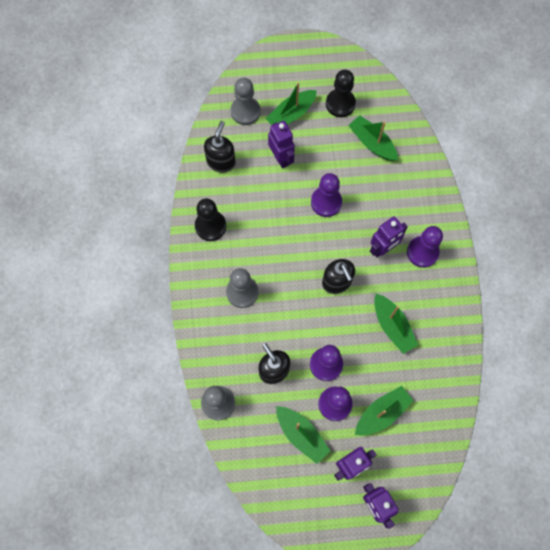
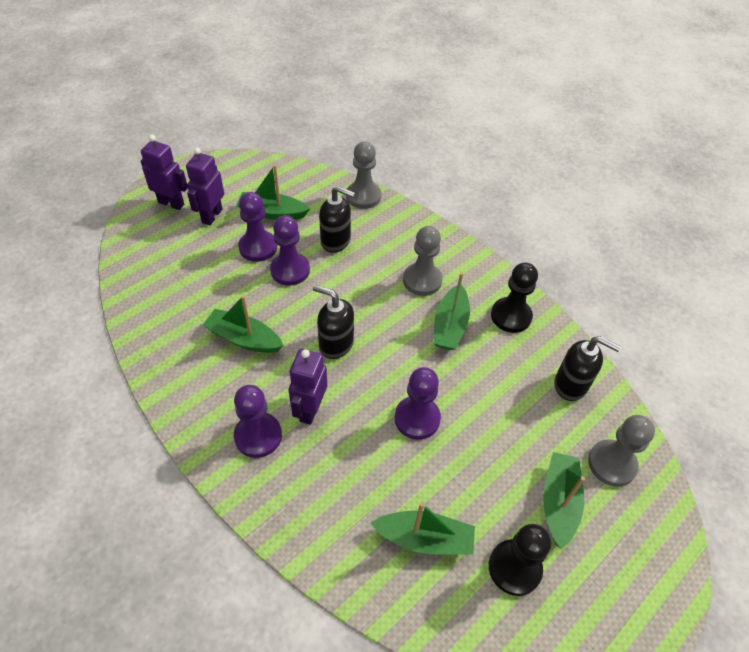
camera: 140 degrees right, 20 degrees down
(221, 162) = (571, 385): black soap dispenser -> black soap dispenser turned 45 degrees counterclockwise
(281, 158) = (514, 435): purple robot -> none
(382, 413) = (206, 264): green boat -> green boat (450, 325)

